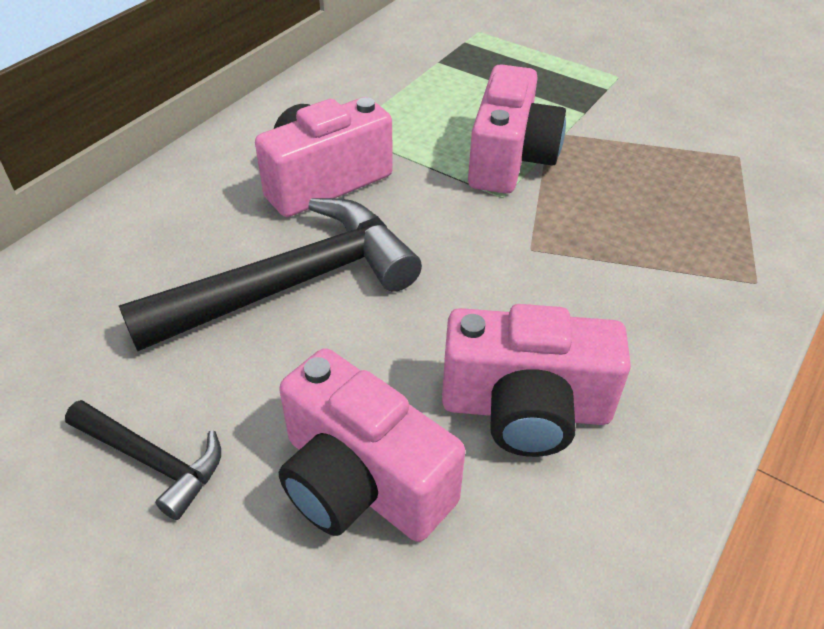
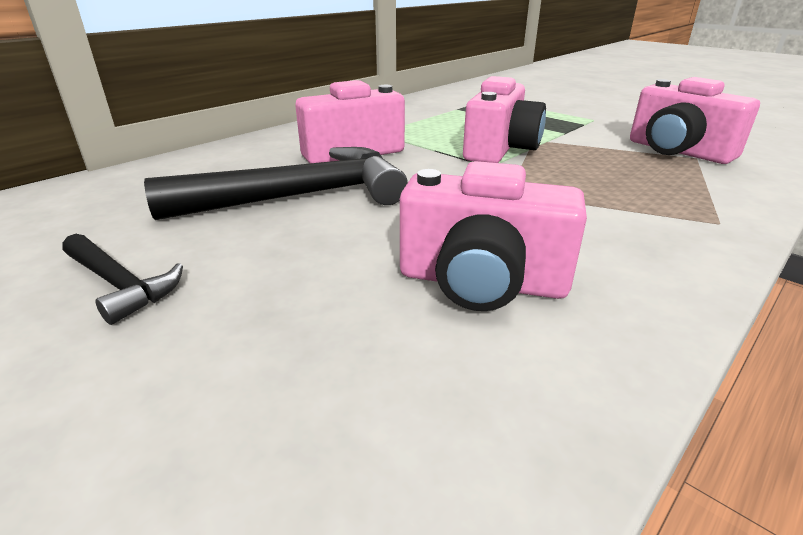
camera: 10 degrees right, 15 degrees down
(361, 481) = (302, 317): pink camera -> pink camera (677, 151)

